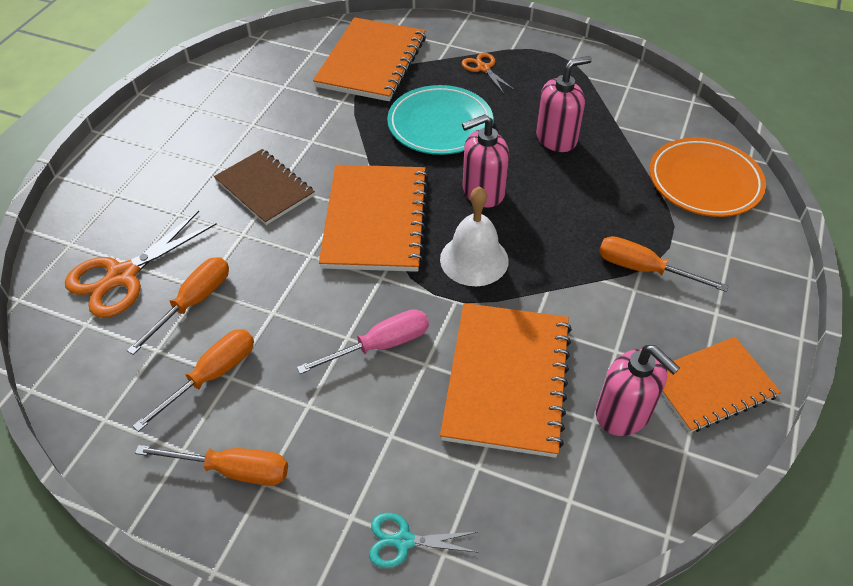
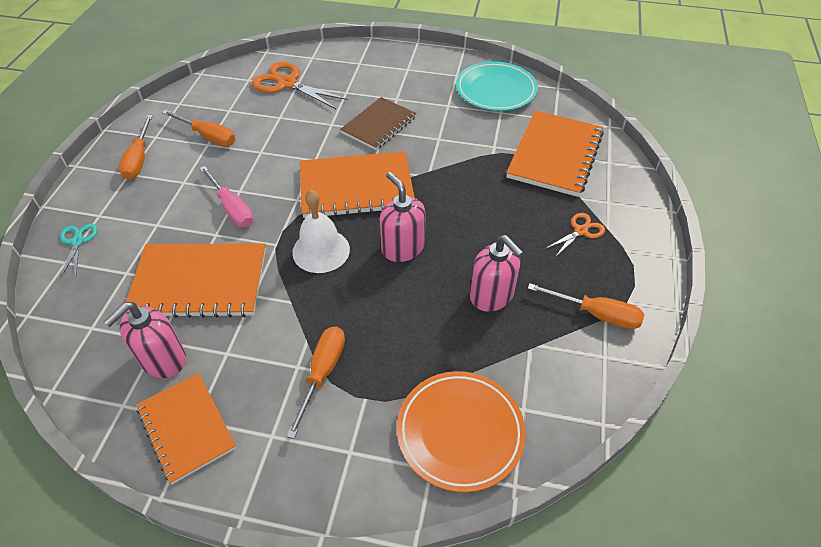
camera: 80 degrees right, 0 degrees up
(193, 302) = (267, 116): orange screwdriver -> orange screwdriver (596, 314)
(372, 62) = (555, 155): orange notebook -> orange notebook turned 75 degrees counterclockwise
(440, 125) = (483, 210): turquoise plate -> turquoise plate (495, 90)

